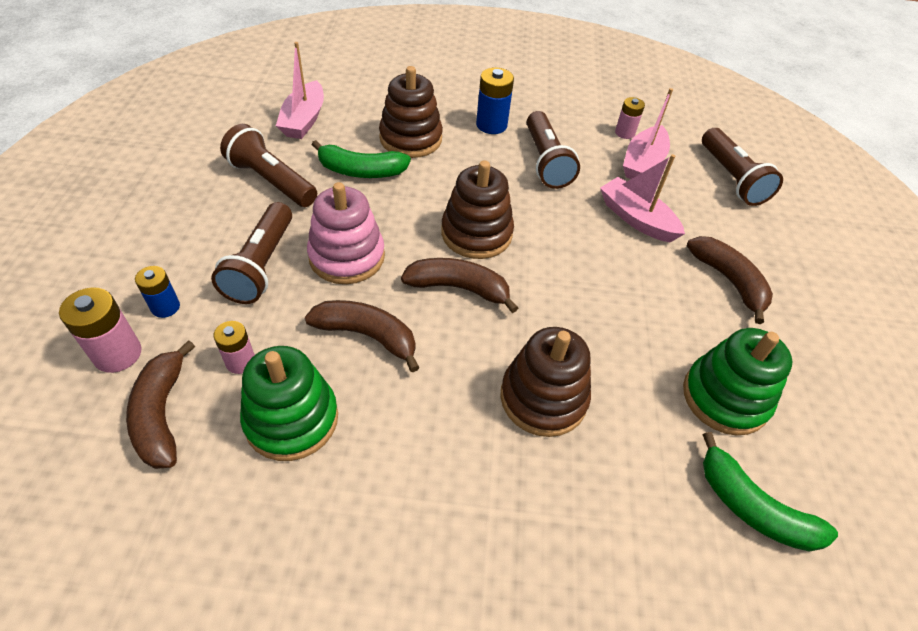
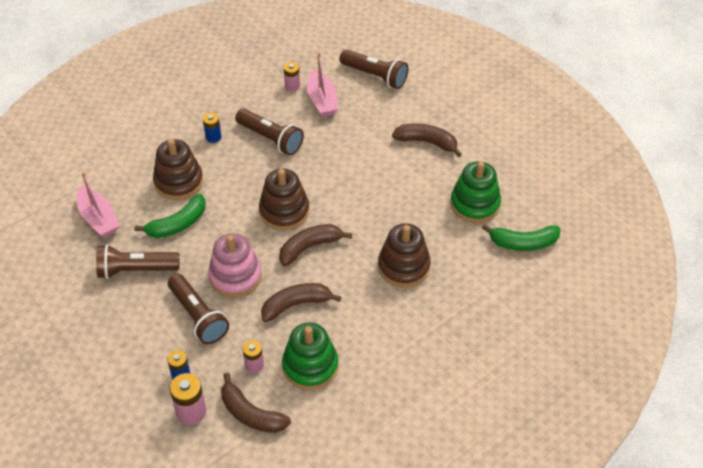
camera: 40 degrees left, 0 degrees up
(491, 125) = (213, 137): blue battery -> blue battery, size x0.65
(636, 219) = (352, 139): pink boat -> none

